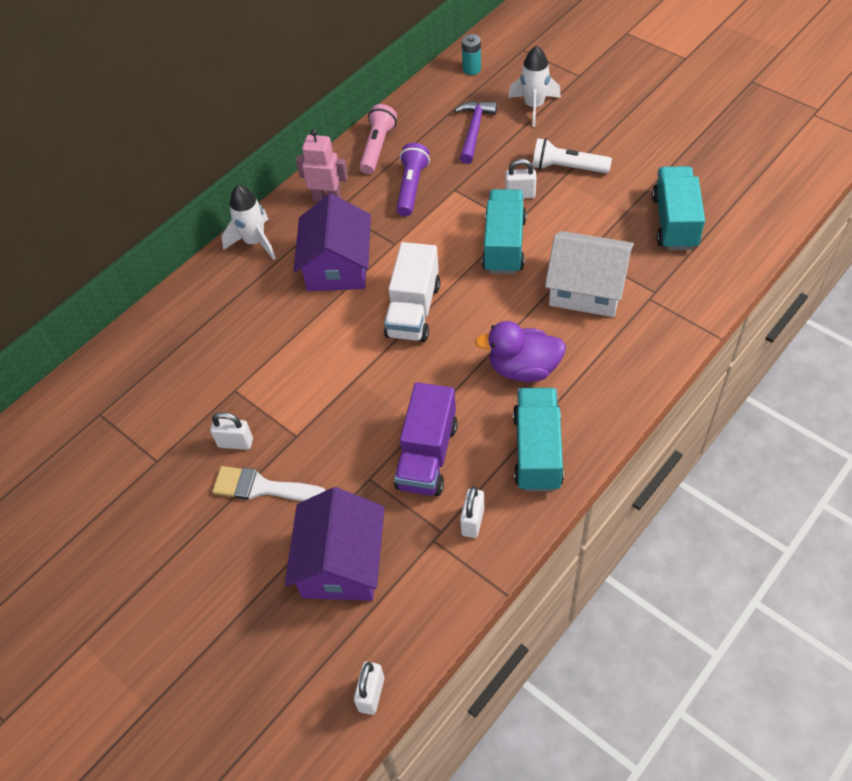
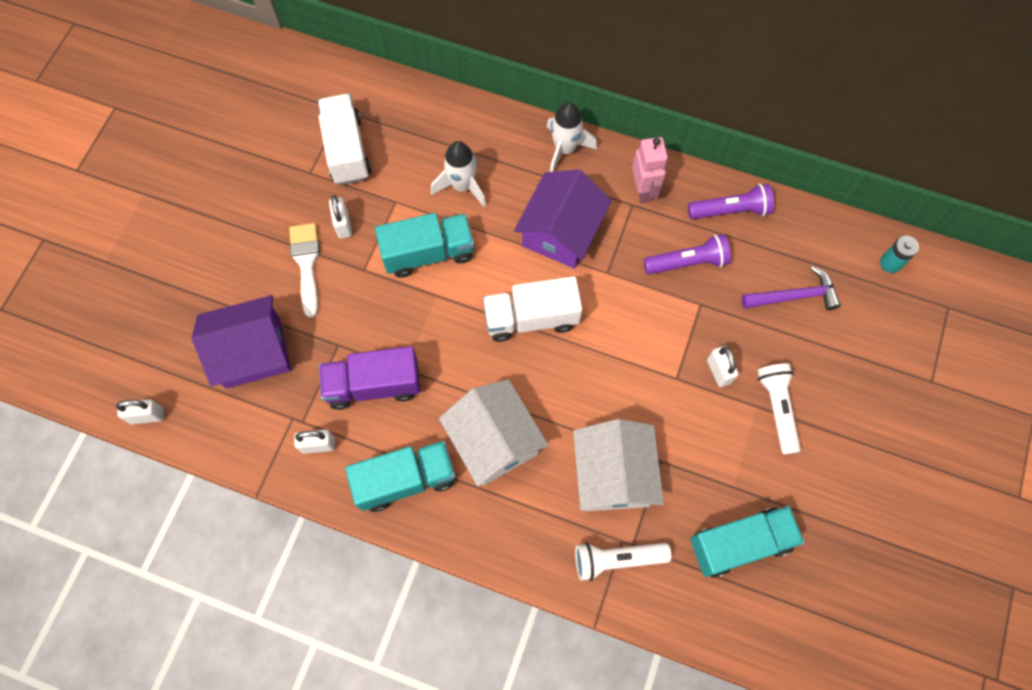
camera: 65 degrees right, 15 degrees up
(150, 420) = (347, 150): none -> white truck
(337, 266) = (561, 232): purple house -> purple house turned 45 degrees counterclockwise
(377, 147) = (730, 210): pink flashlight -> purple flashlight
(504, 245) = (643, 376): turquoise truck -> turquoise truck (428, 253)
(523, 368) = (494, 440): purple duck -> white house
(534, 106) = (858, 347): white rocket -> white rocket (462, 186)
(665, 306) = (617, 559): none -> white flashlight

